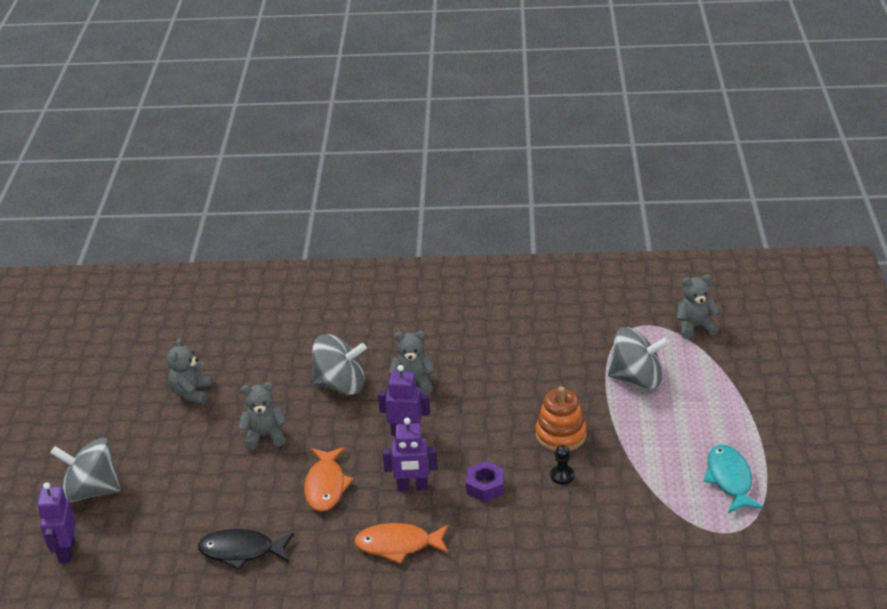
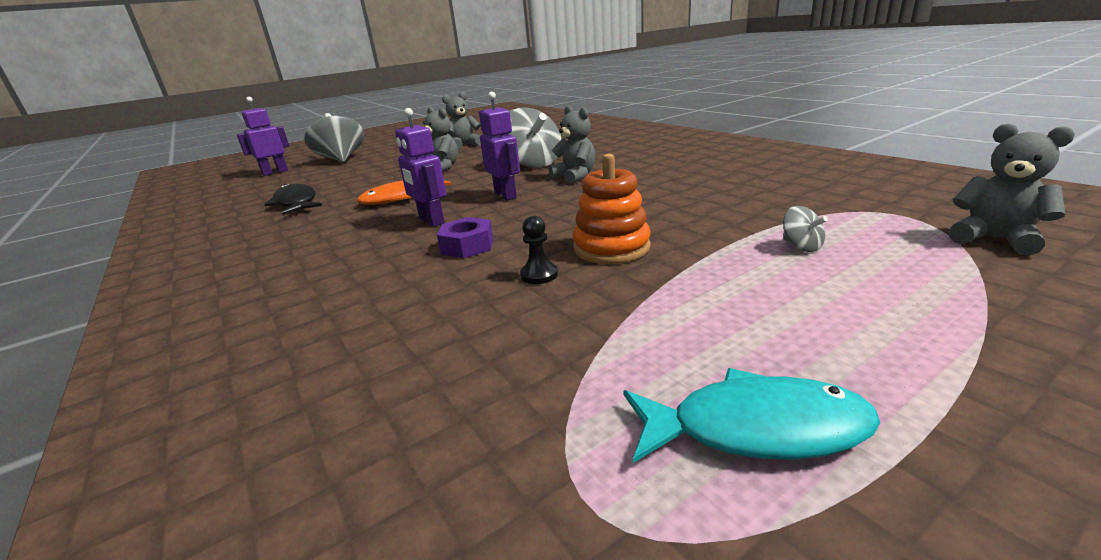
camera: 55 degrees right, 10 degrees down
(398, 545) = (336, 244): orange fish -> none
(636, 378) = (801, 246): grey spinning top -> grey spinning top, size x0.42
(730, 479) = (755, 428): turquoise fish -> turquoise fish turned 45 degrees clockwise

